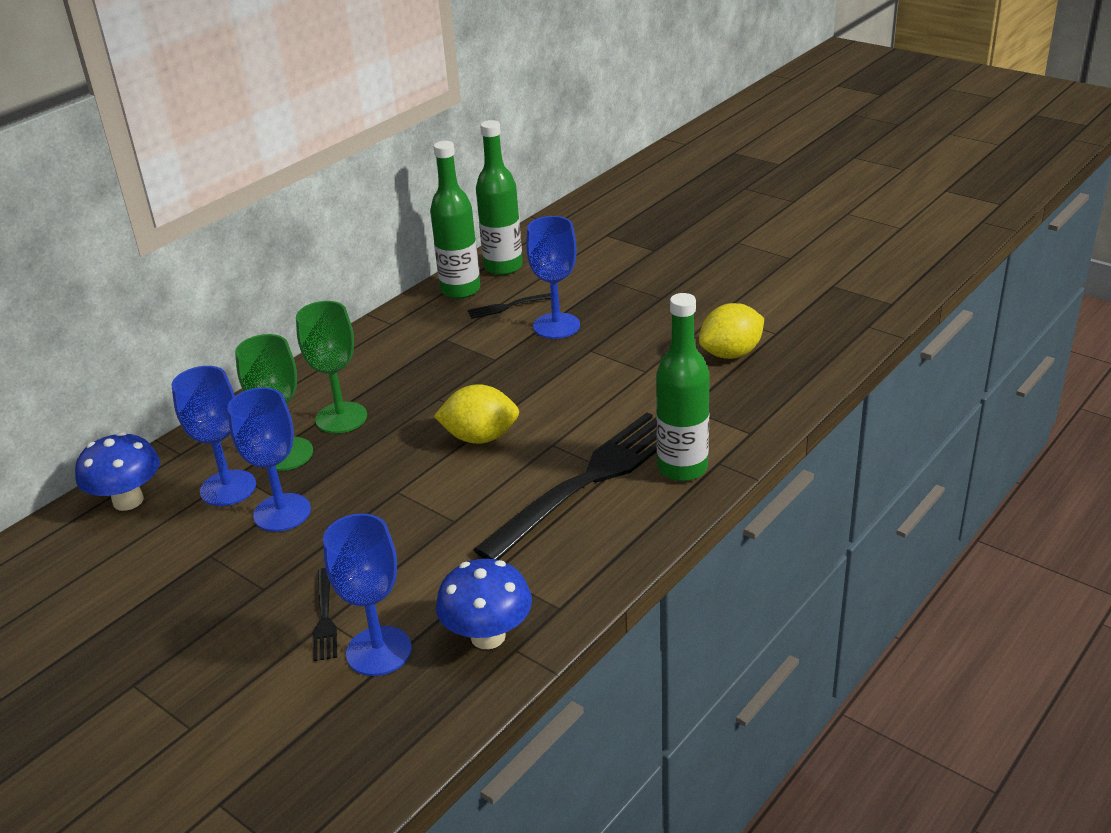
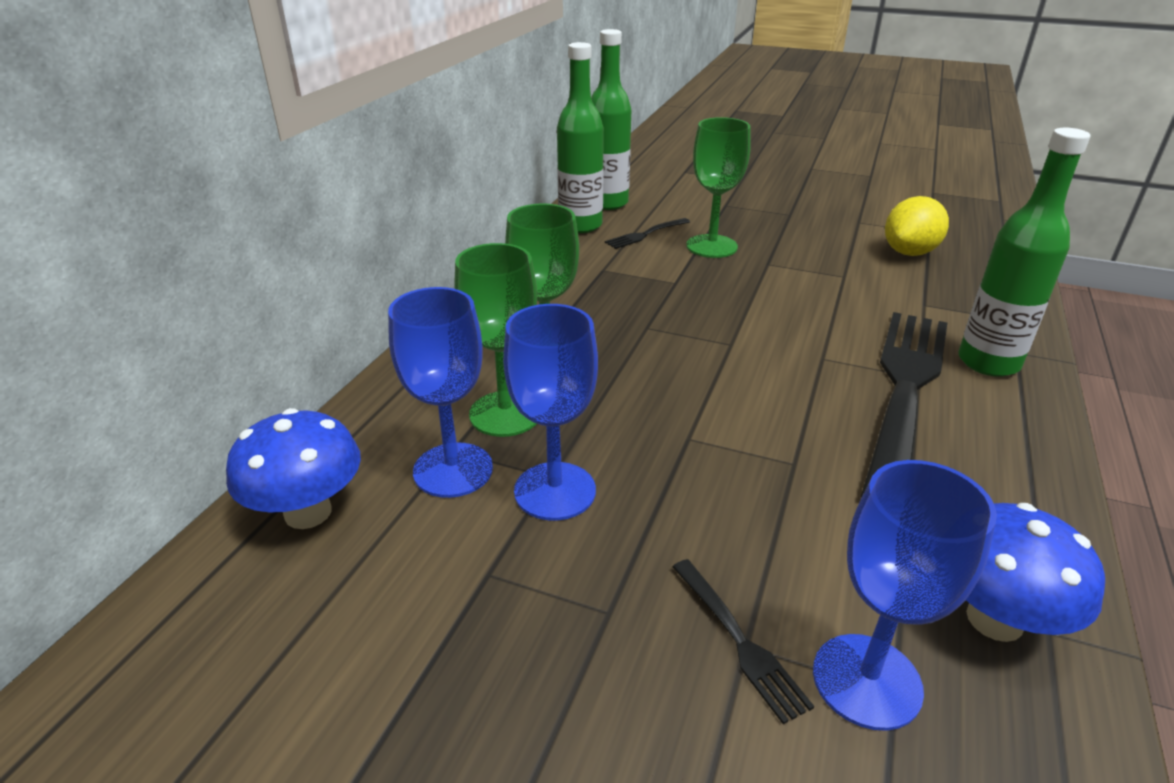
camera: 20 degrees left, 0 degrees up
(480, 437) = (734, 361): yellow lemon -> none
(556, 326) = (711, 246): blue goblet -> green goblet

